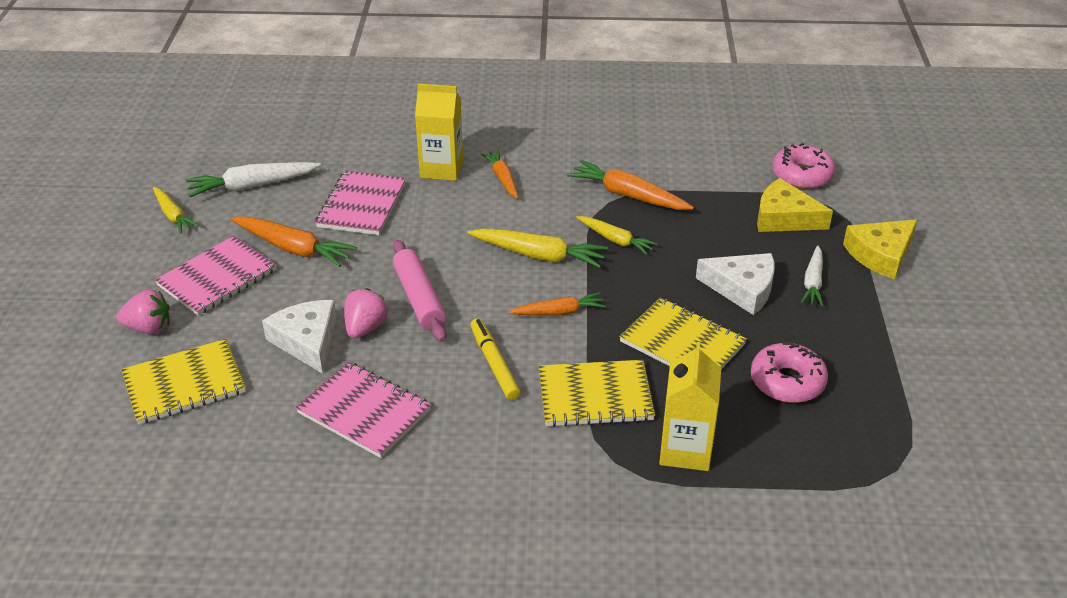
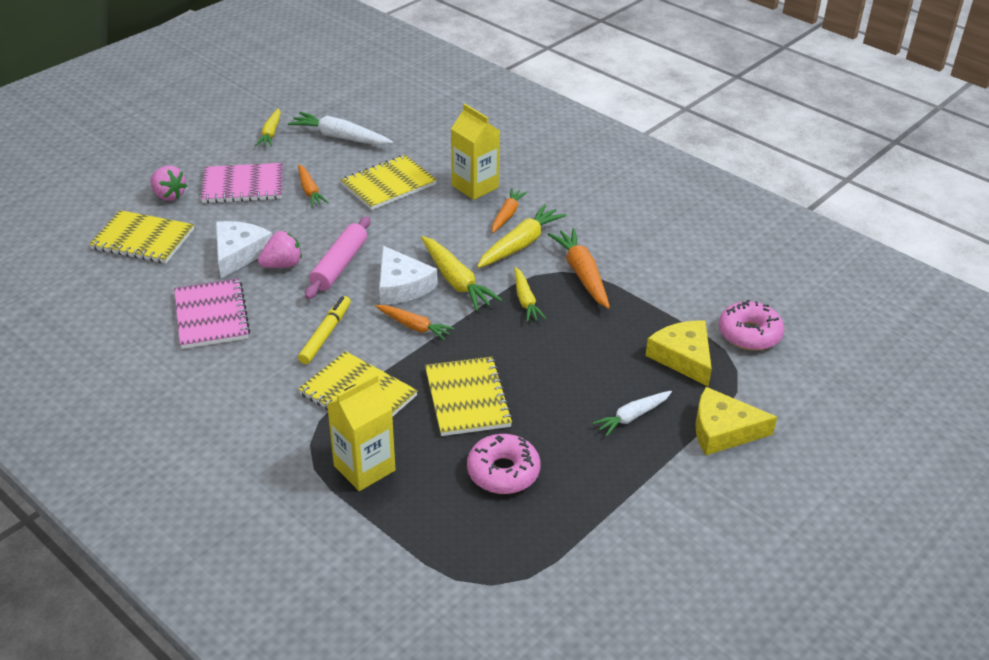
camera: 40 degrees right, 0 degrees up
(294, 249) = (310, 191): orange carrot -> orange carrot, size x0.64
(362, 205) = (388, 185): pink notebook -> yellow notebook
(548, 197) = (520, 244): none -> yellow carrot
(742, 288) = (569, 388): white cheese -> white cheese (402, 286)

